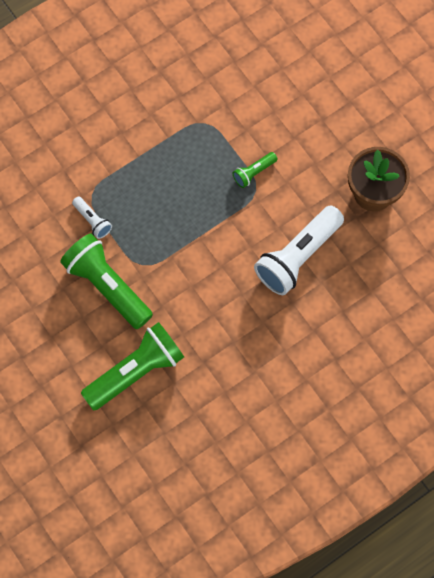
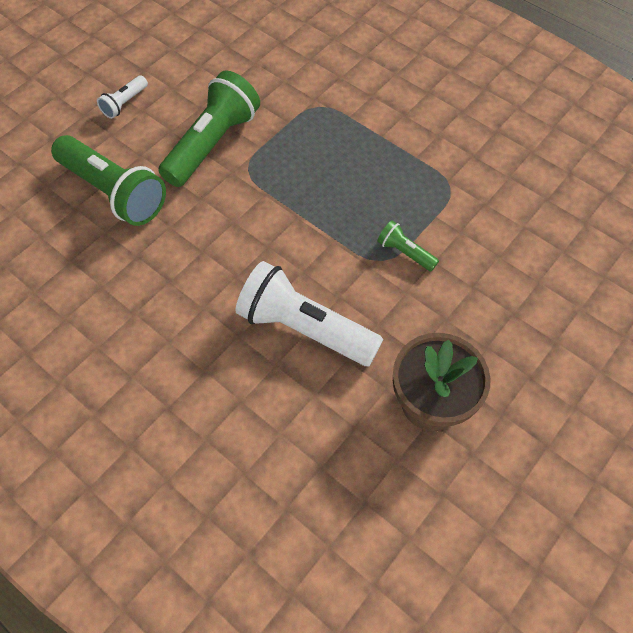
camera: 75 degrees right, 10 degrees down
(92, 221) = (288, 114): white flashlight -> white flashlight (124, 103)

